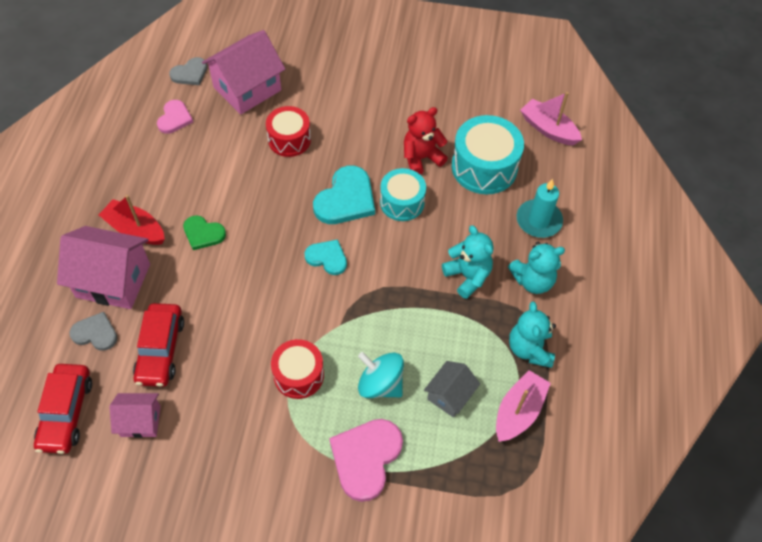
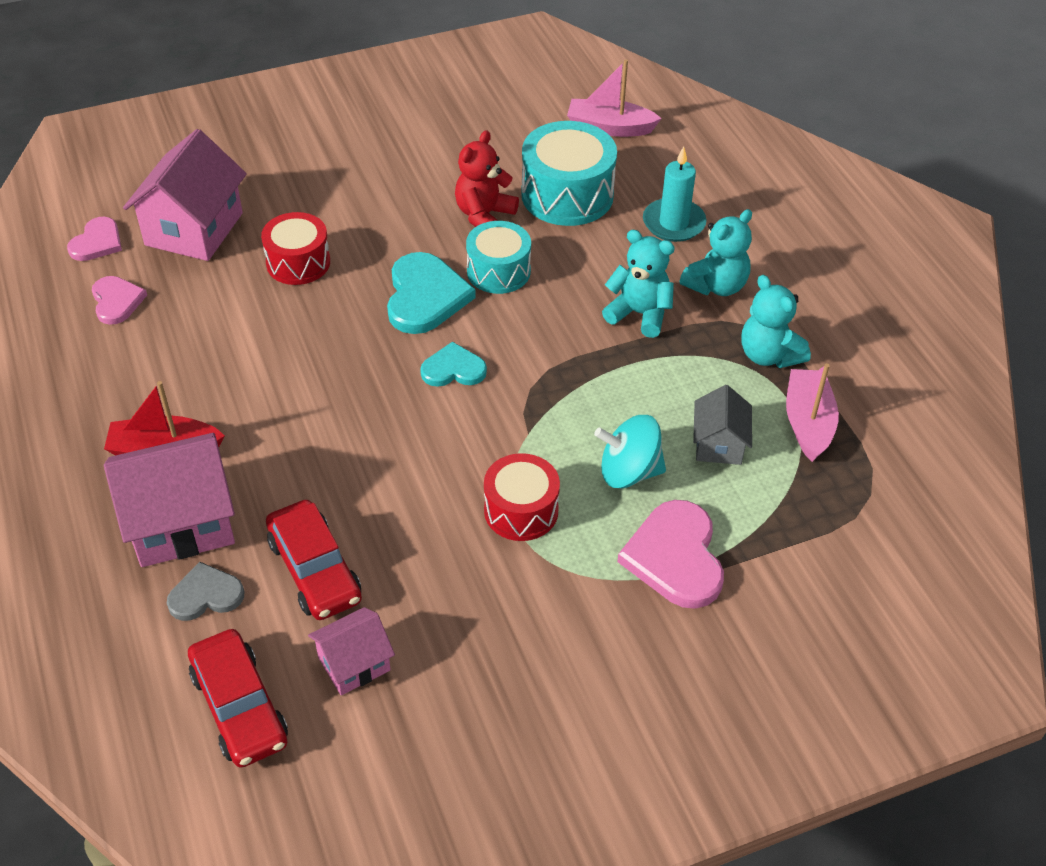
camera: 30 degrees left, 10 degrees down
(190, 73) = (97, 242): grey heart -> pink heart
(203, 233) = (266, 414): green heart -> none

